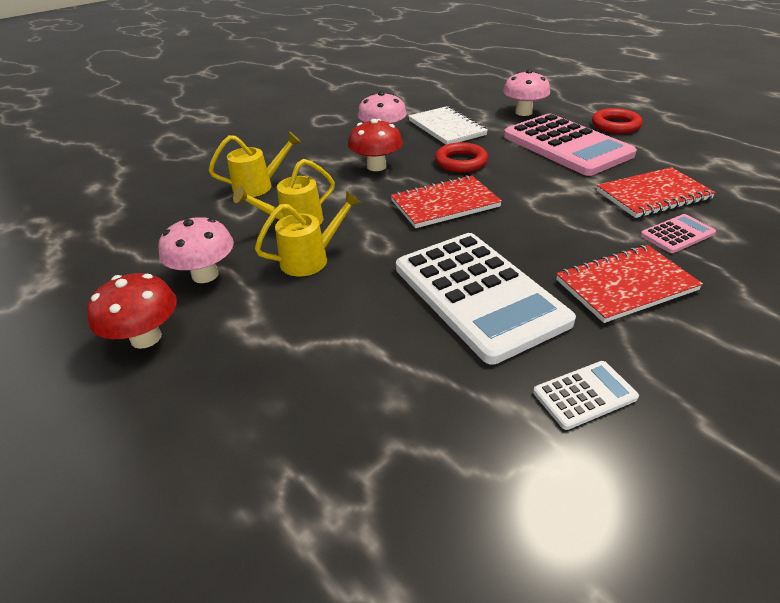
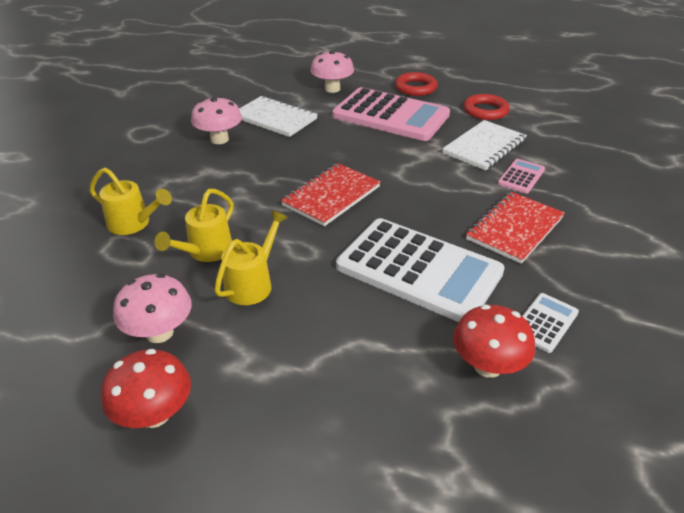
camera: 30 degrees left, 0 degrees up
(259, 186) = (134, 224): yellow watering can -> yellow watering can turned 75 degrees clockwise
(376, 166) = (239, 173): red mushroom -> red mushroom (487, 366)
(461, 162) = (314, 151): red ring -> red ring (485, 111)
(653, 195) = (484, 147): red notebook -> white notebook

